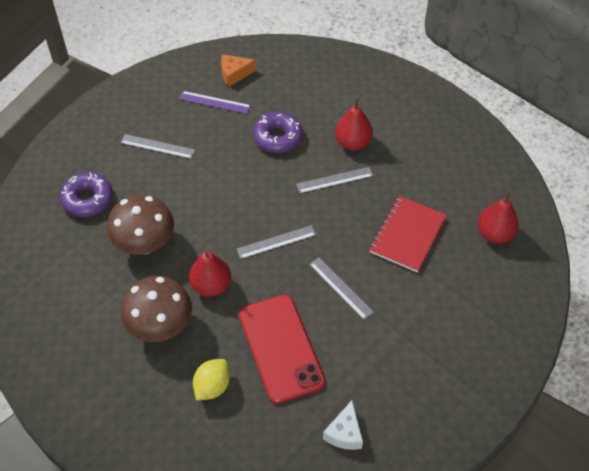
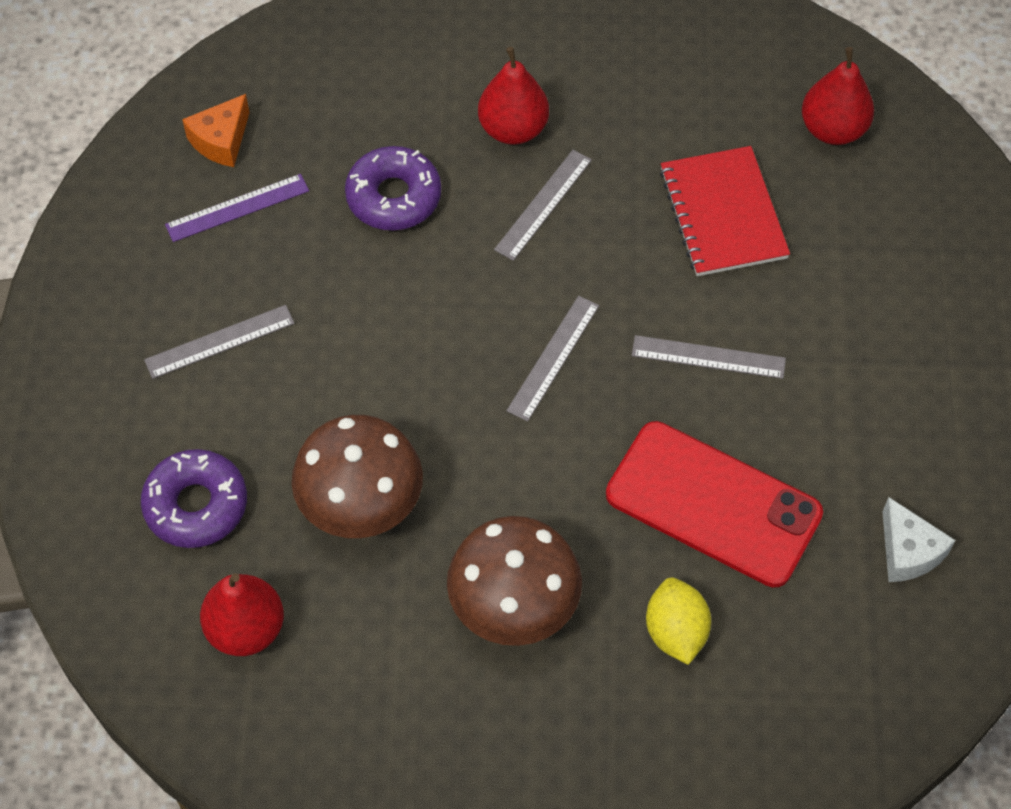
camera: 40 degrees left, 5 degrees up
(211, 286) = (526, 492): red pear -> red pear (246, 629)

